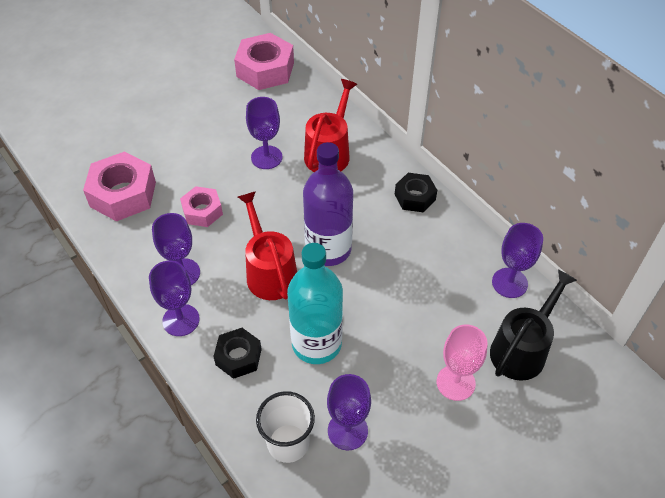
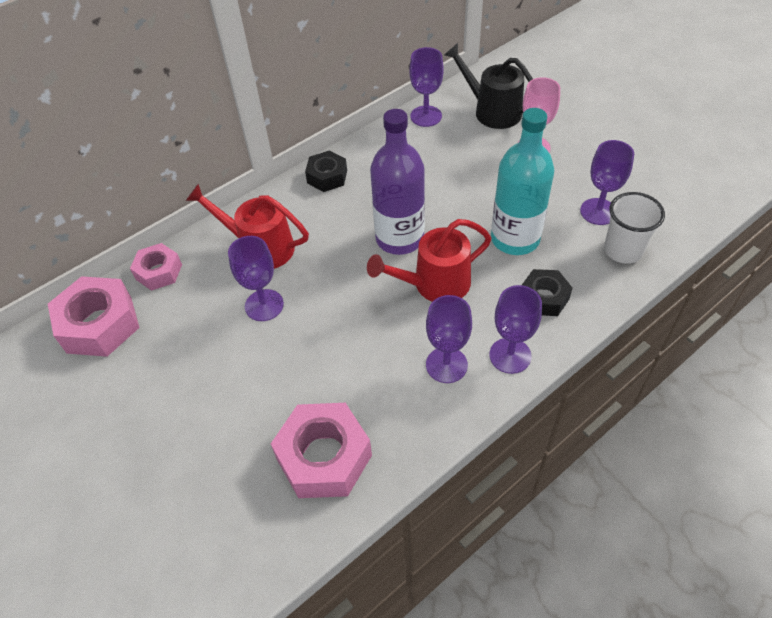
camera: 90 degrees left, 0 degrees up
(202, 211) = (351, 359): pink nut -> pink nut (159, 272)

